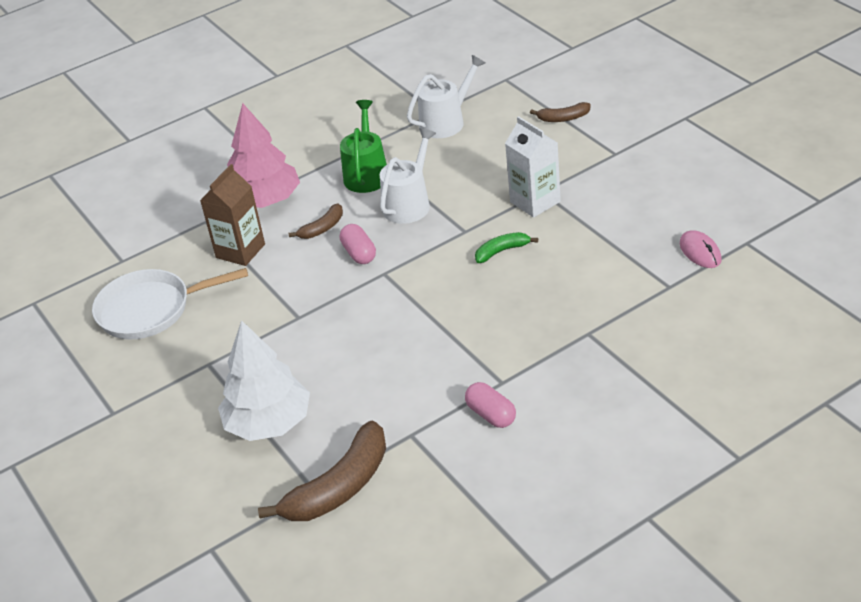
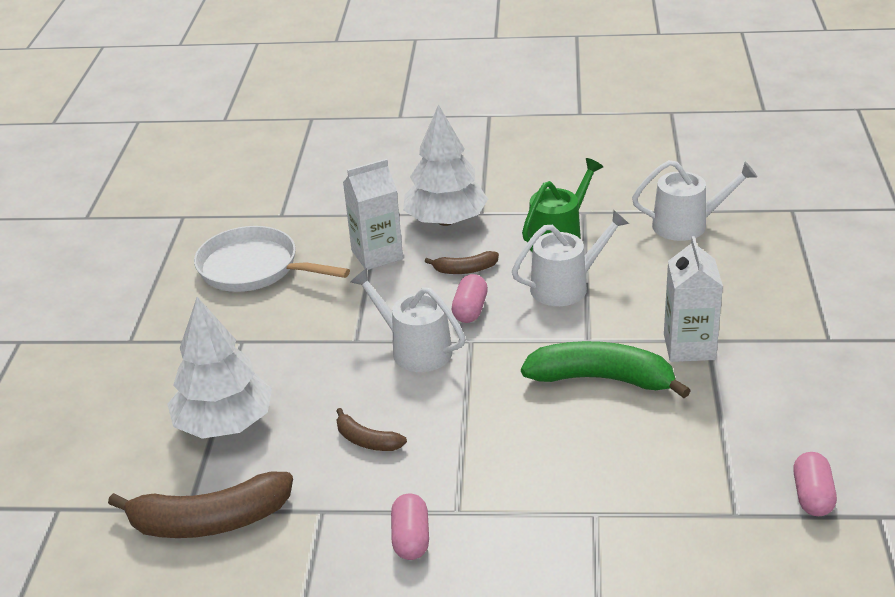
camera: 35 degrees right, 5 degrees down
(240, 251) = (377, 255): brown carton -> white carton
(265, 201) = (446, 220): pink tree -> white tree
(351, 300) = (415, 349): none -> white watering can
(502, 251) = (602, 379): green banana -> green banana, size x1.97
(563, 118) = (811, 276): brown banana -> brown banana (367, 440)
(700, 252) = (812, 496): pink mouse -> pink capsule

